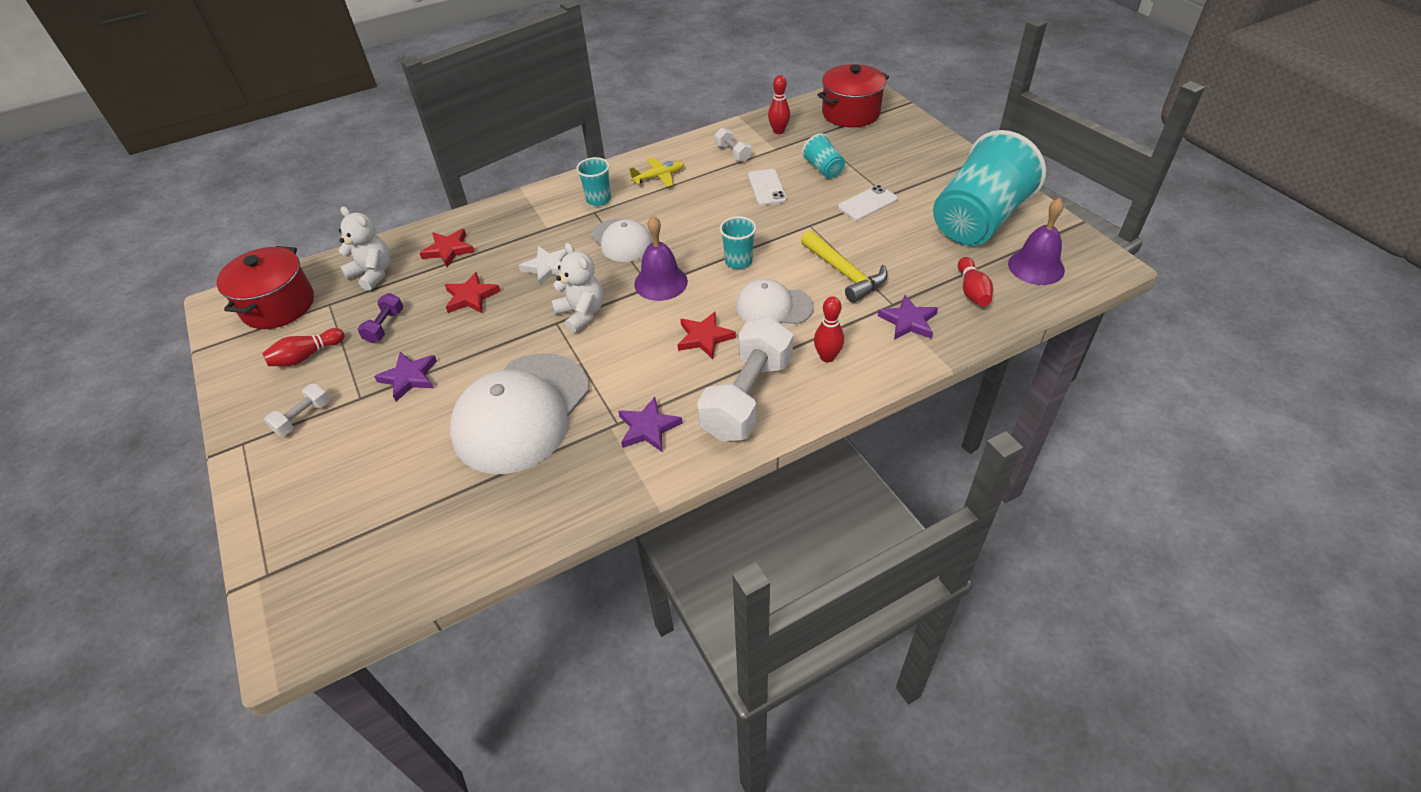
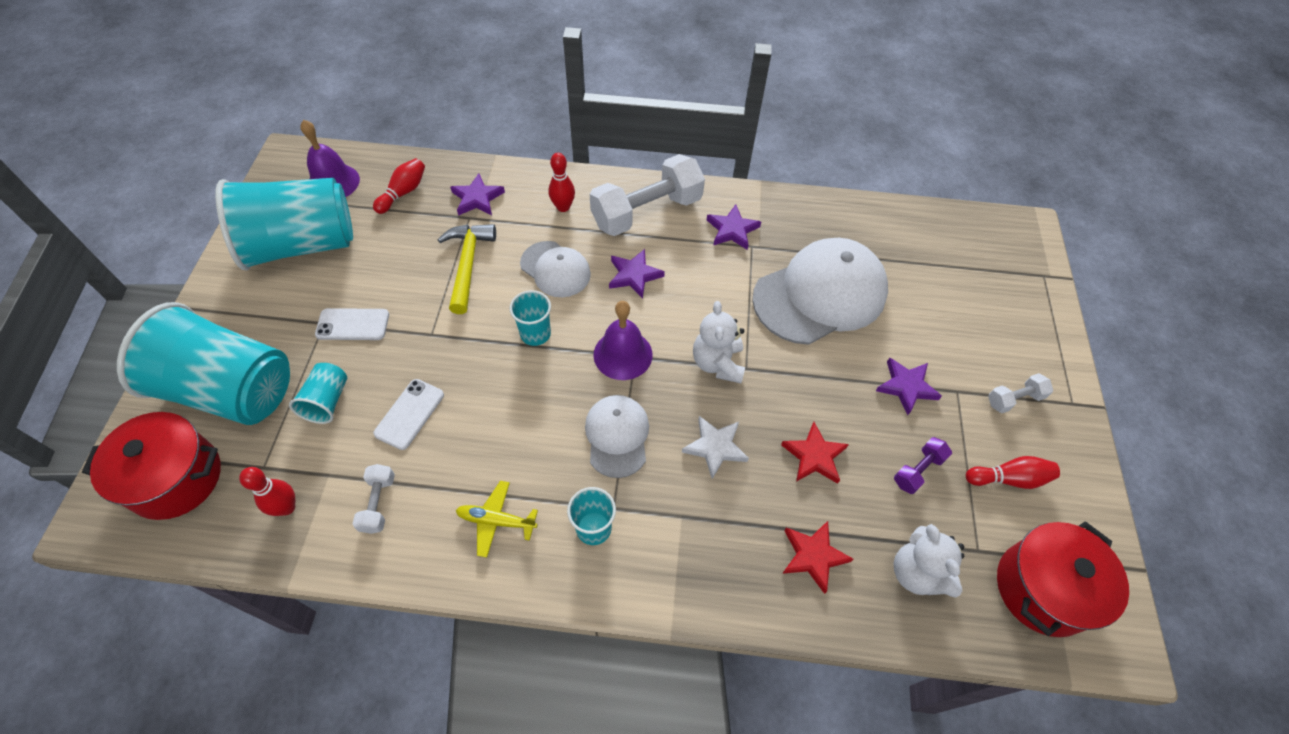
camera: 150 degrees left, 10 degrees up
(704, 337) = (634, 275): red star -> purple star
(885, 147) = (231, 389): none -> turquoise cup

